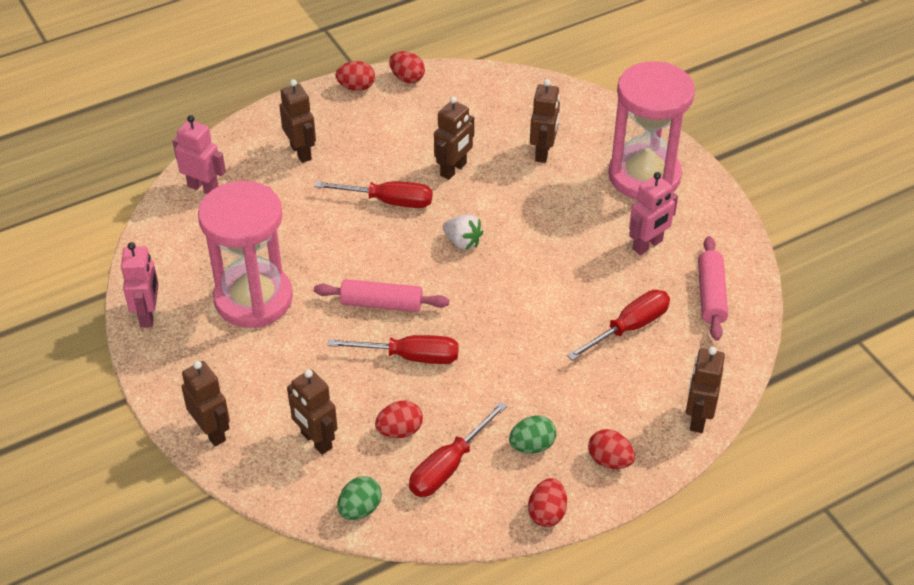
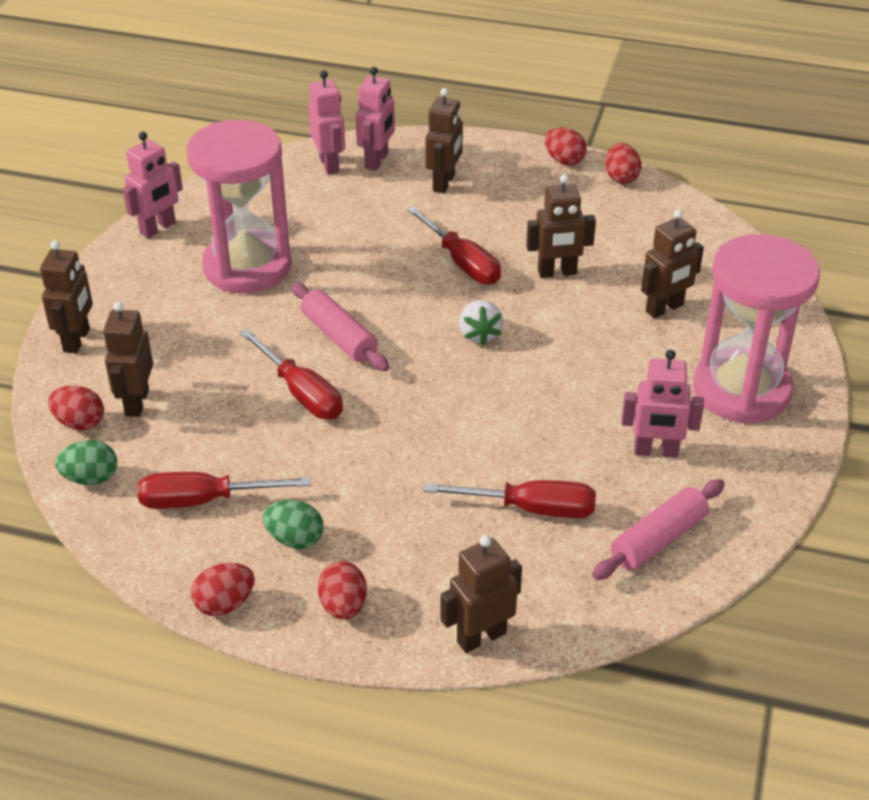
camera: 45 degrees right, 5 degrees down
(233, 164) = (377, 161): none -> pink robot
(399, 431) = (208, 443): red egg -> red egg (80, 423)

